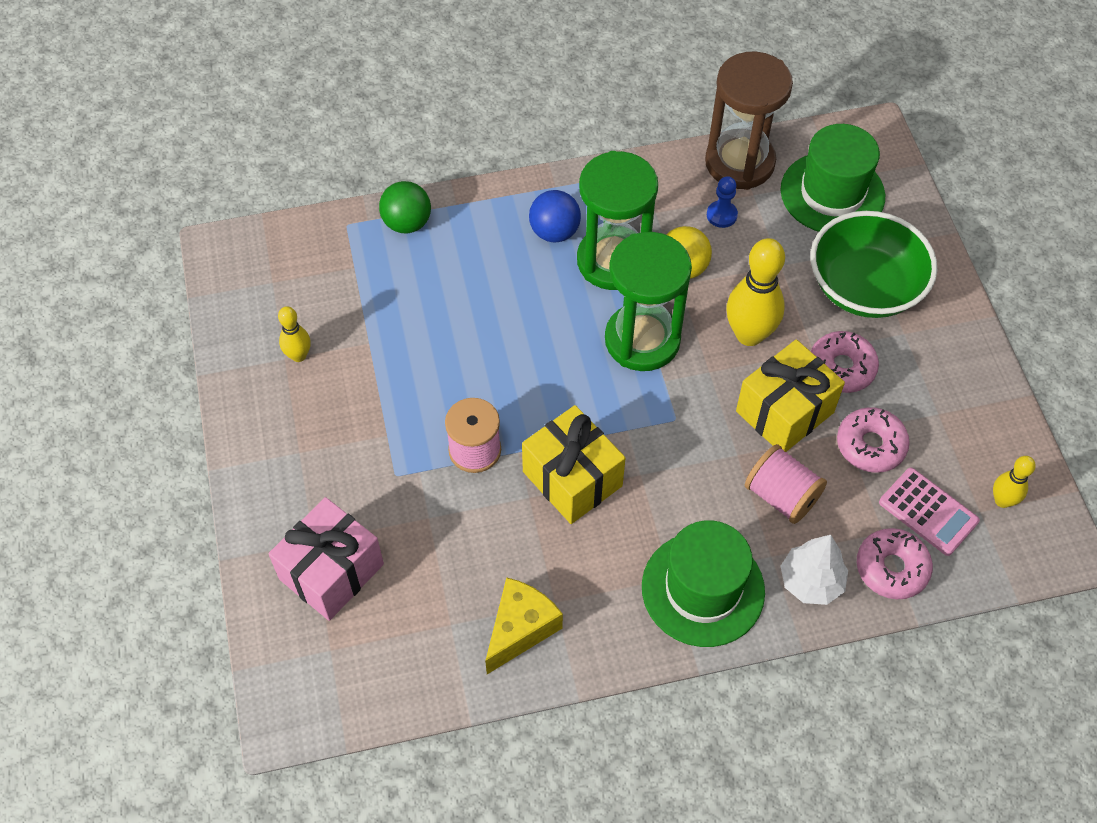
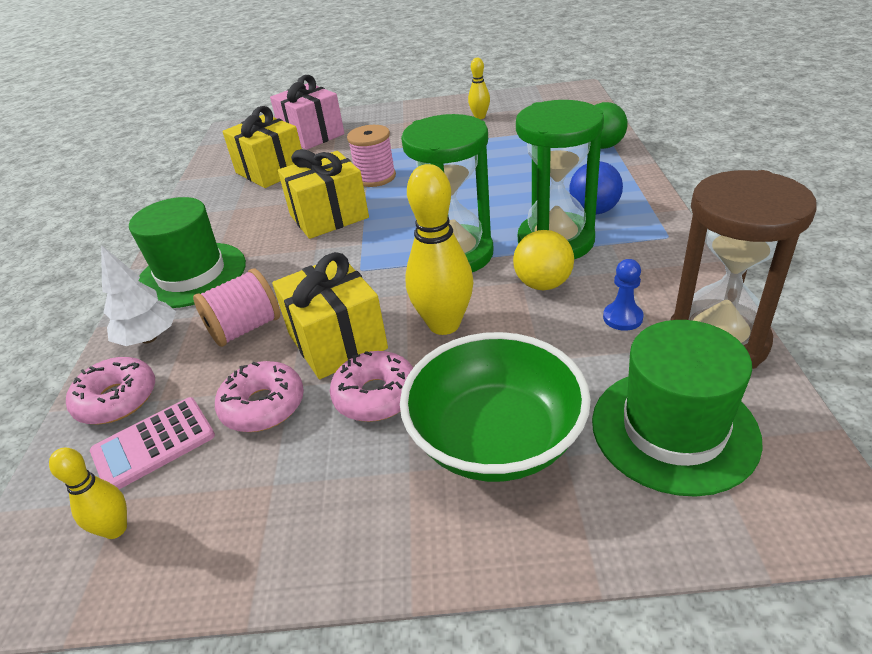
camera: 105 degrees right, 20 degrees down
(449, 592) = (271, 171): none -> yellow gift
(520, 629) = (225, 195): yellow cheese -> none

